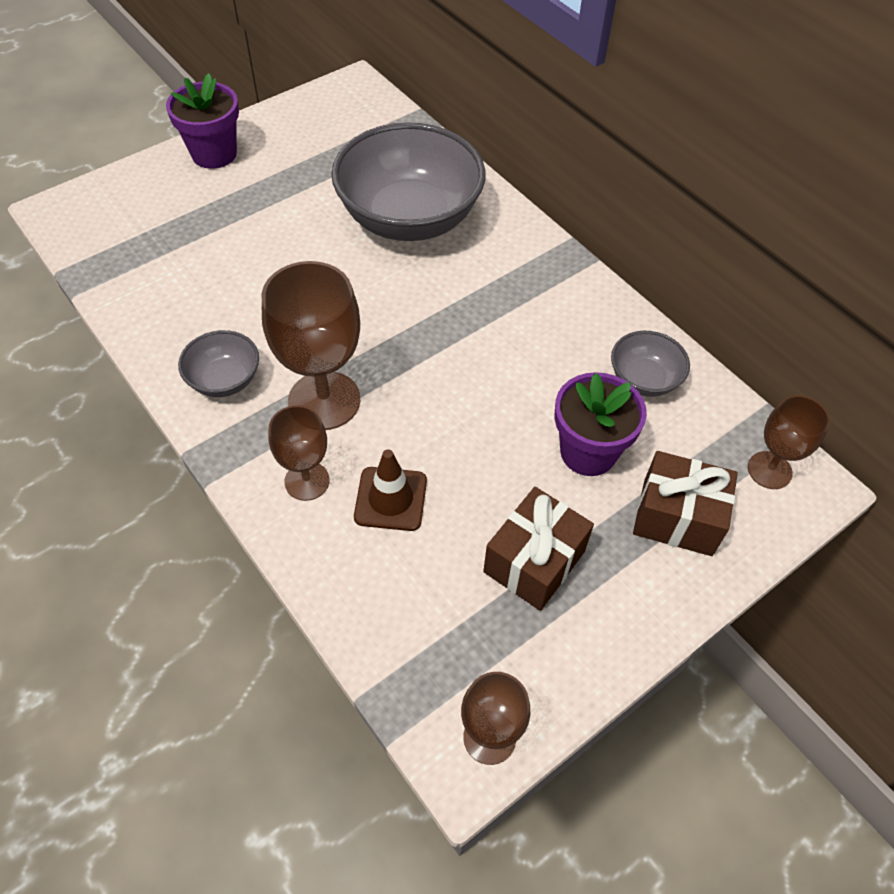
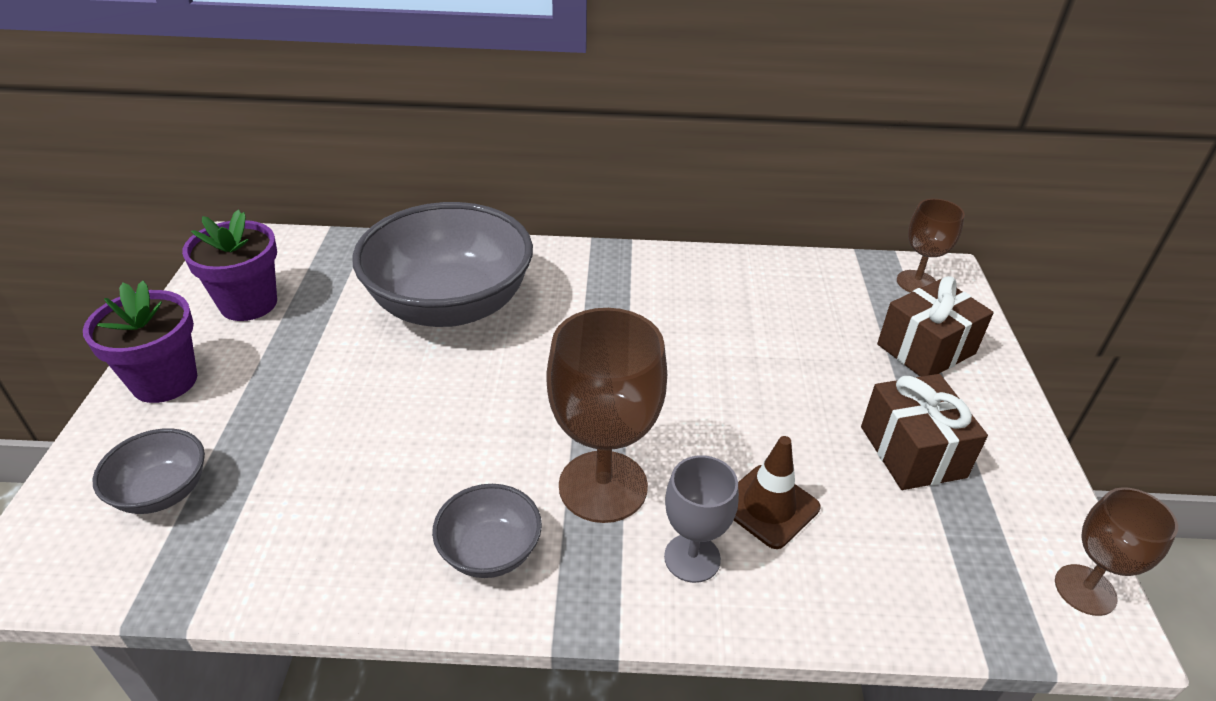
camera: 50 degrees left, 15 degrees down
(307, 481) = (692, 558): brown goblet -> grey goblet
(588, 452) = (822, 356): purple flower pot -> purple flower pot (248, 303)
(644, 379) = (777, 287): grey bowl -> grey bowl (162, 492)

